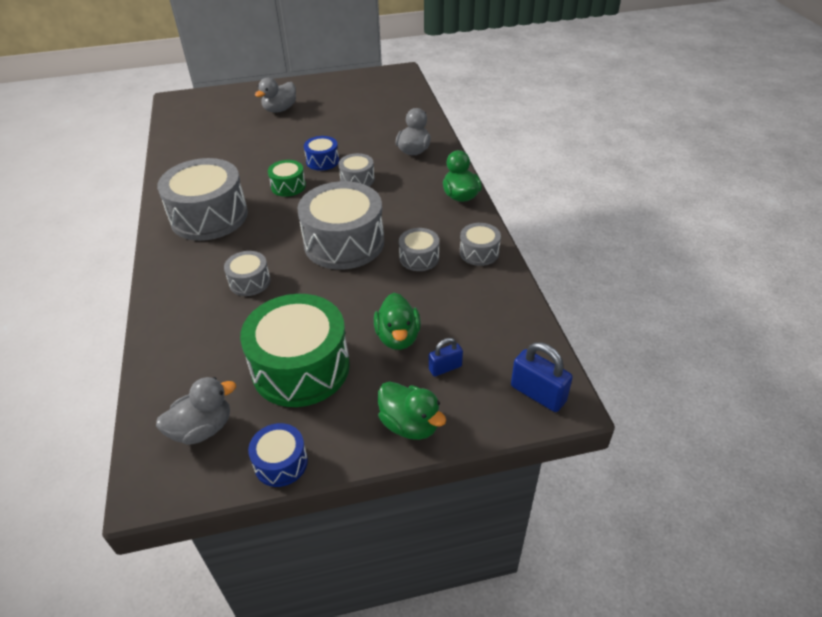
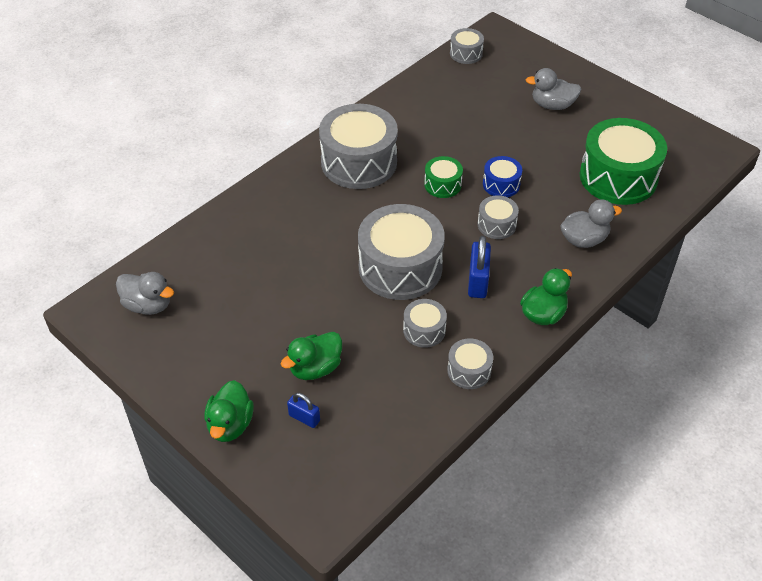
camera: 55 degrees right, 5 degrees up
(249, 282) = (304, 237): grey drum -> grey drum (466, 53)
(281, 463) = (148, 367): blue drum -> none
(300, 367) = (239, 325): green drum -> green drum (618, 177)
(538, 394) = (320, 498): blue padlock -> blue padlock (477, 281)

